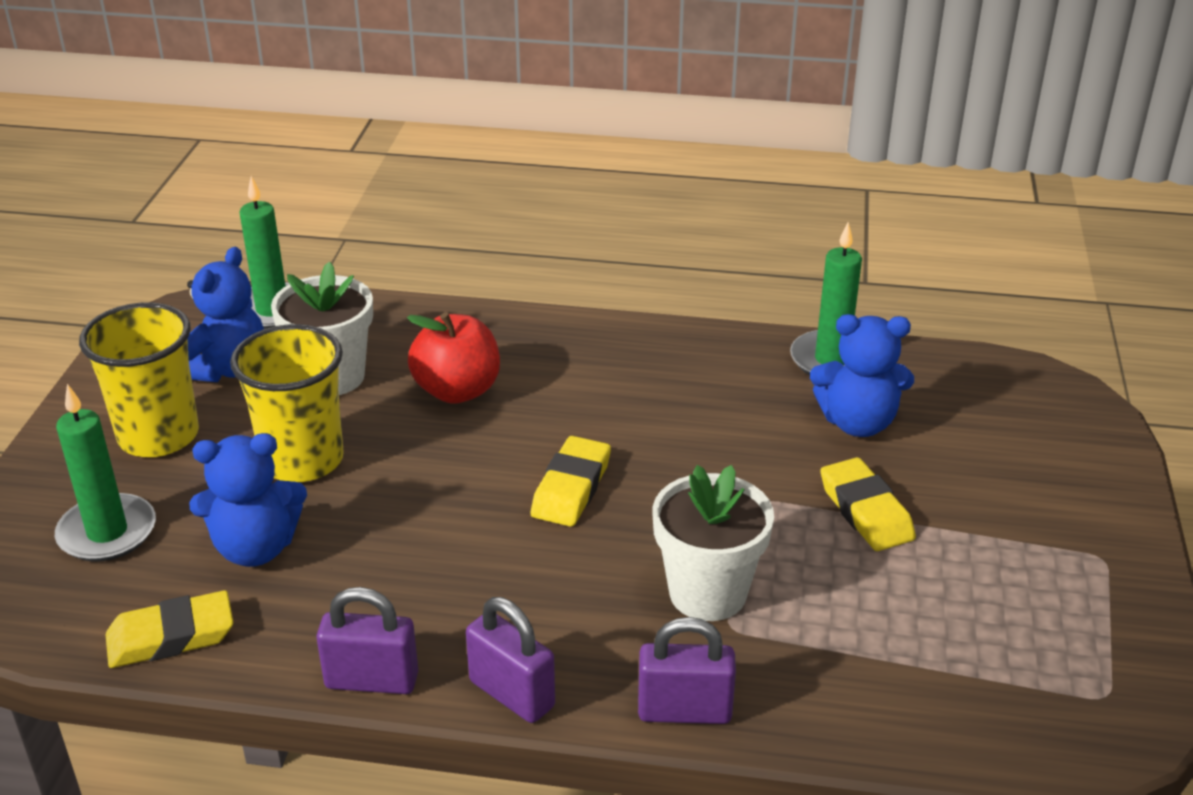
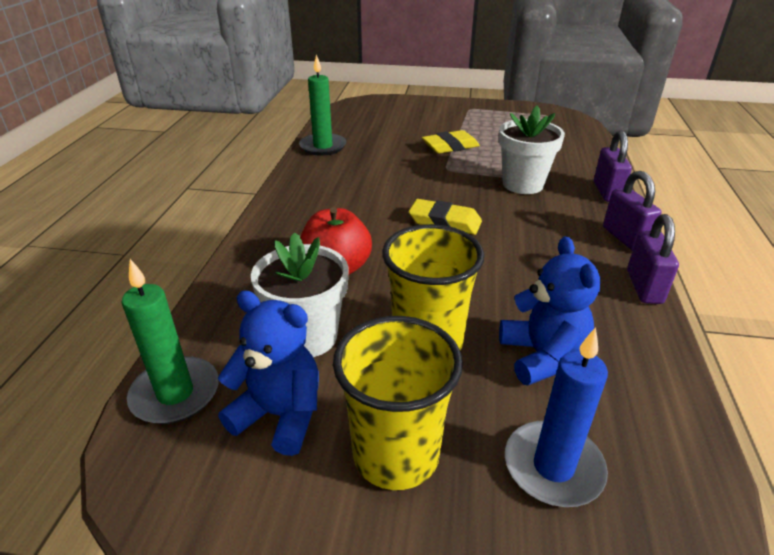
camera: 90 degrees left, 0 degrees up
(107, 532) = (553, 467): green candle -> blue candle
(171, 637) = (659, 392): yellow eraser -> none
(512, 694) = (624, 238): purple padlock -> purple padlock turned 60 degrees counterclockwise
(857, 423) = (380, 144): blue teddy bear -> none

